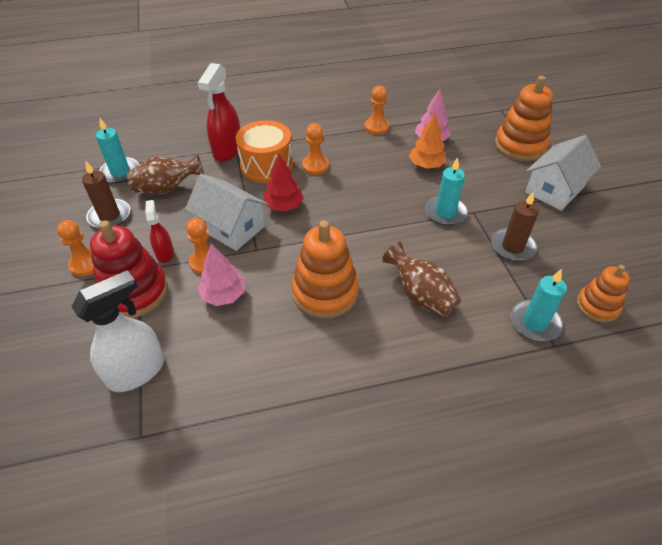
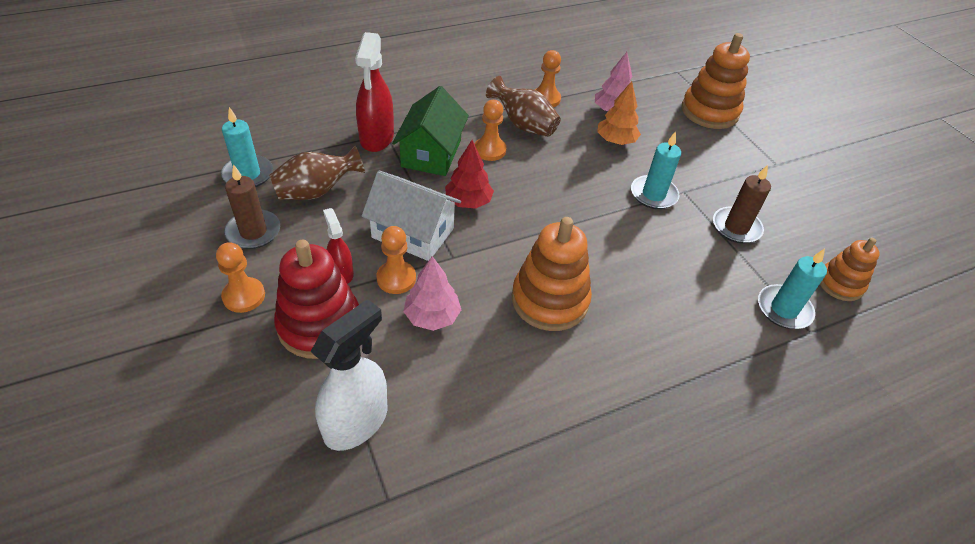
camera: 15 degrees left, 0 degrees up
(266, 165) = (431, 153): orange drum -> green house
(420, 295) = (656, 292): brown vase -> brown vase (523, 125)
(555, 189) = (760, 159): white house -> none

